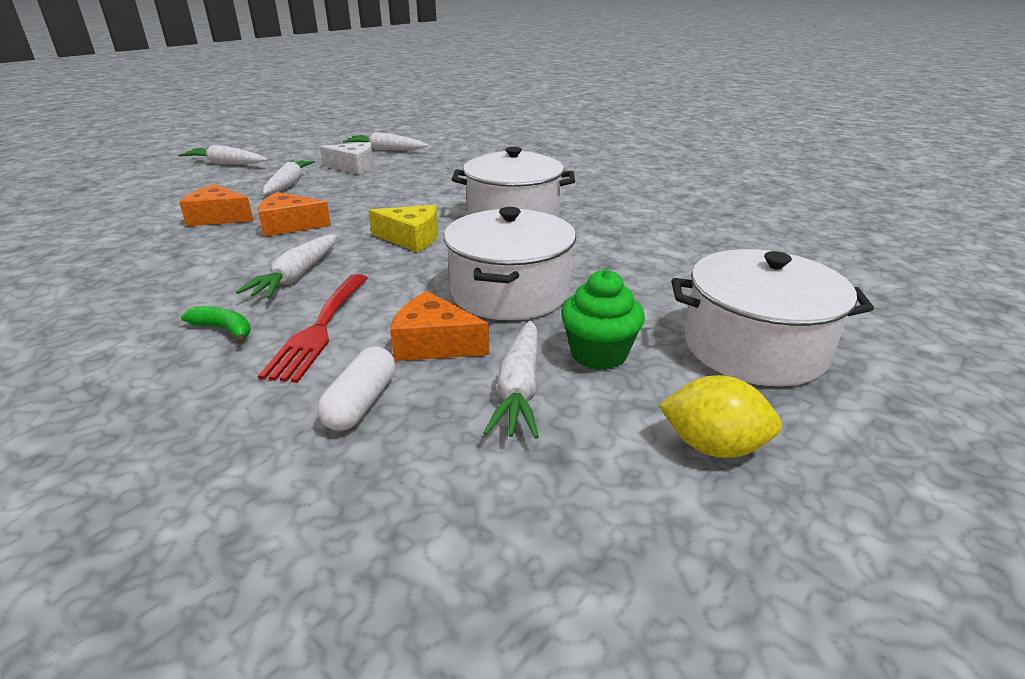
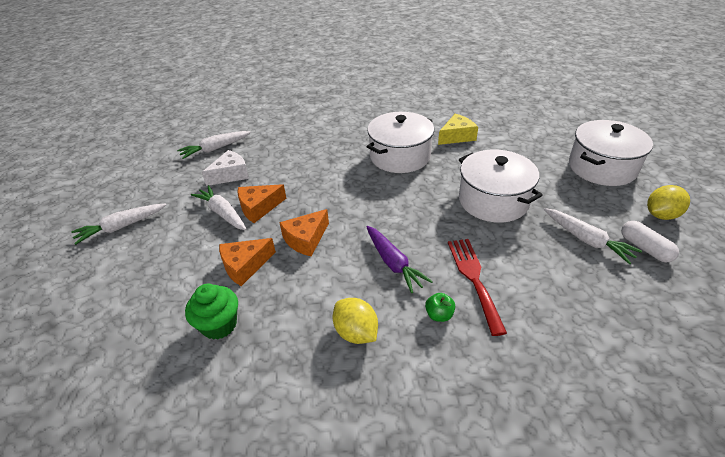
camera: 45 degrees left, 10 degrees up
(155, 295) = (356, 332): none -> yellow lemon
(224, 330) = (439, 315): green banana -> green apple
(296, 276) = (393, 263): white carrot -> purple carrot
(319, 329) = (474, 278): red fork -> red fork turned 150 degrees counterclockwise
(361, 403) = (563, 291): white capsule -> white capsule (645, 248)
(411, 238) = (389, 202): yellow cheese -> yellow cheese (457, 136)
(434, 344) = (525, 246): orange cheese -> orange cheese (259, 208)
(598, 354) = (575, 206): green cupcake -> green cupcake (219, 325)

